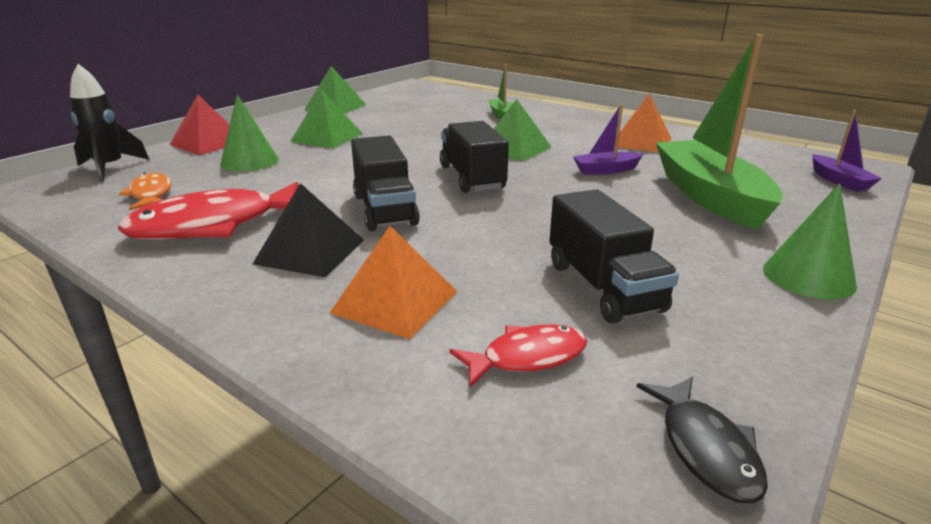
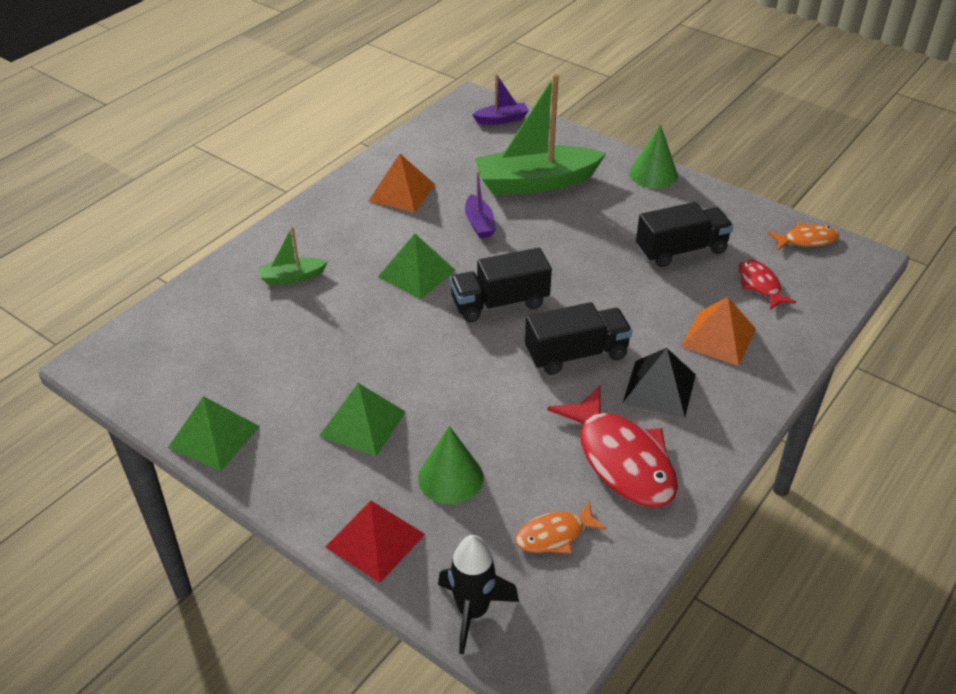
camera: 90 degrees left, 15 degrees up
(705, 448) = (806, 240): black fish -> orange fish

